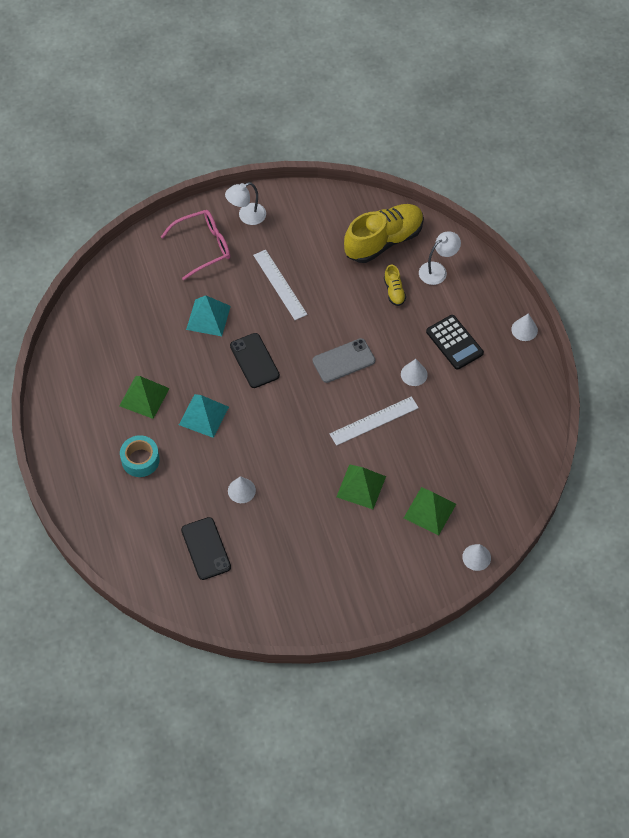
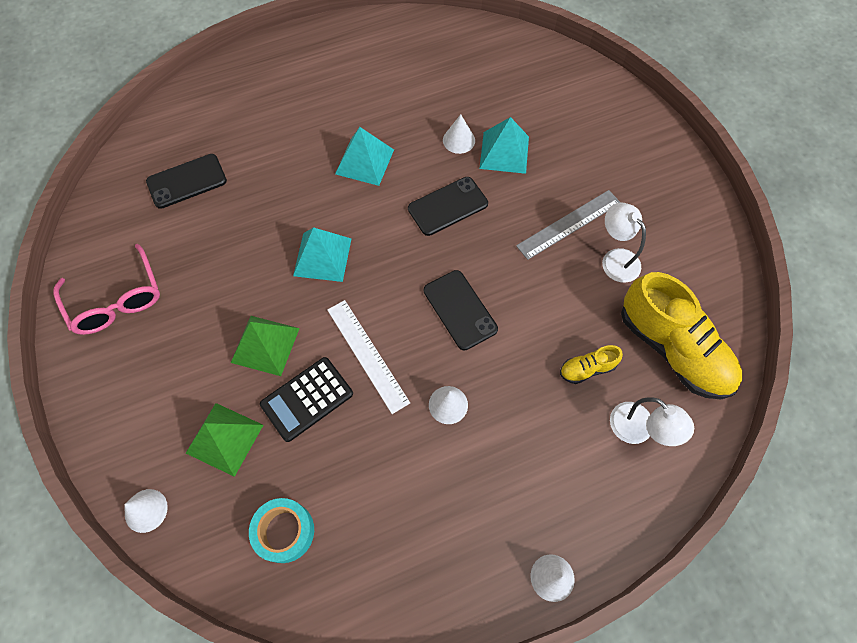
camera: 85 degrees right, 5 degrees up
(140, 460) = (303, 108): turquoise tape -> turquoise tape (285, 531)
(144, 397) = (386, 103): green pyramid -> none
(203, 247) = (607, 136): pink glasses -> pink glasses (116, 299)
(241, 490) = (262, 209): white cone -> white cone (459, 140)
(246, 216) = (667, 178): white lamp -> white lamp (615, 259)
(279, 284) = (568, 224): white ruler -> grey ruler
(290, 448) = (322, 257): none -> turquoise pyramid
(343, 360) = (460, 309): grey phone -> black phone
(454, 342) = (511, 462): black calculator -> black calculator (307, 399)

